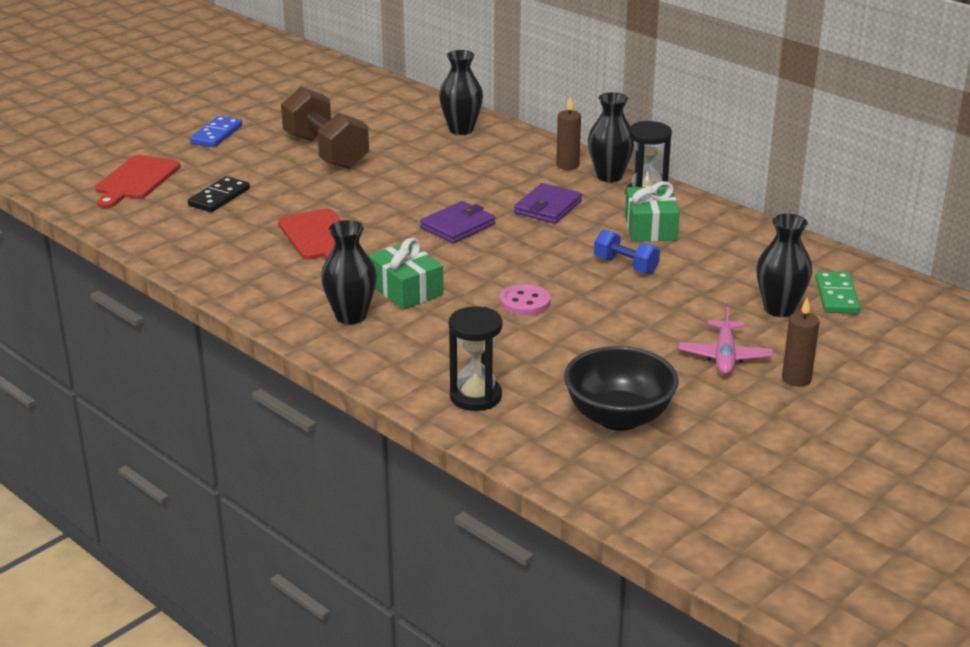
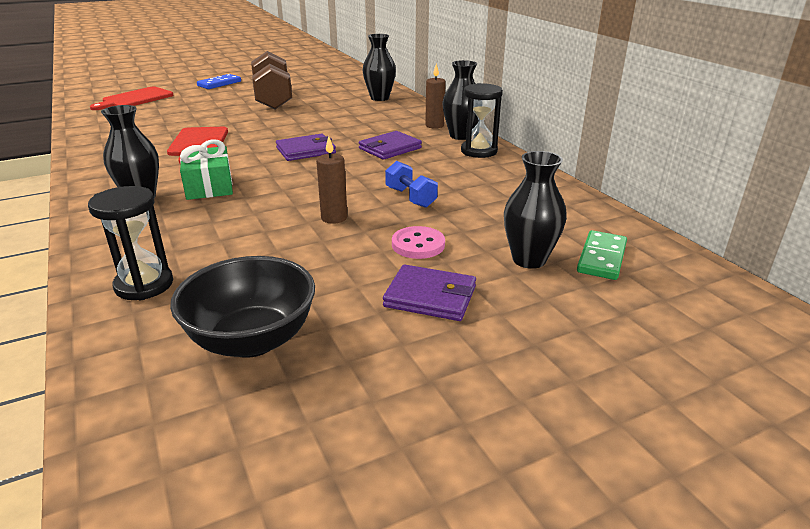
camera: 20 degrees right, 0 degrees up
(219, 197) = (169, 113): black domino -> none
(525, 302) = (291, 211): pink button -> pink button (418, 245)
(650, 228) = (461, 173): green gift -> none
(724, 356) = (430, 297): pink plane -> purple wallet
(796, 379) = (492, 340): brown candle -> brown candle (334, 218)

